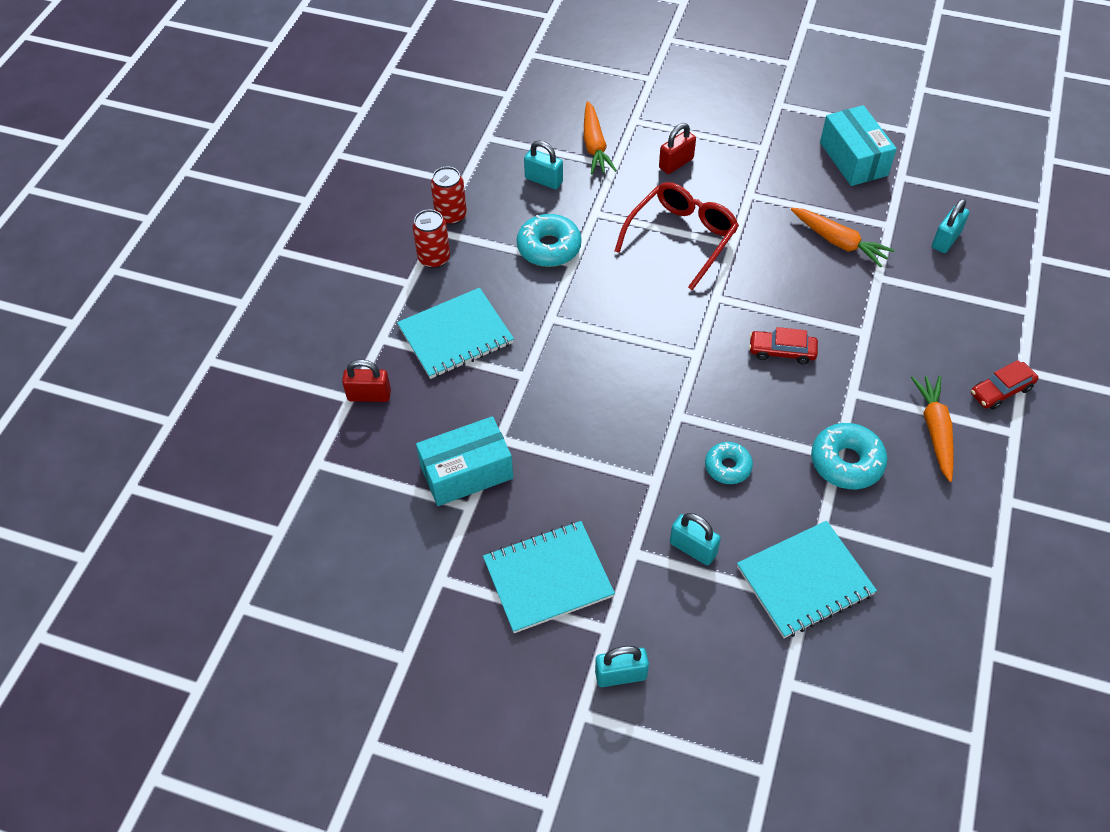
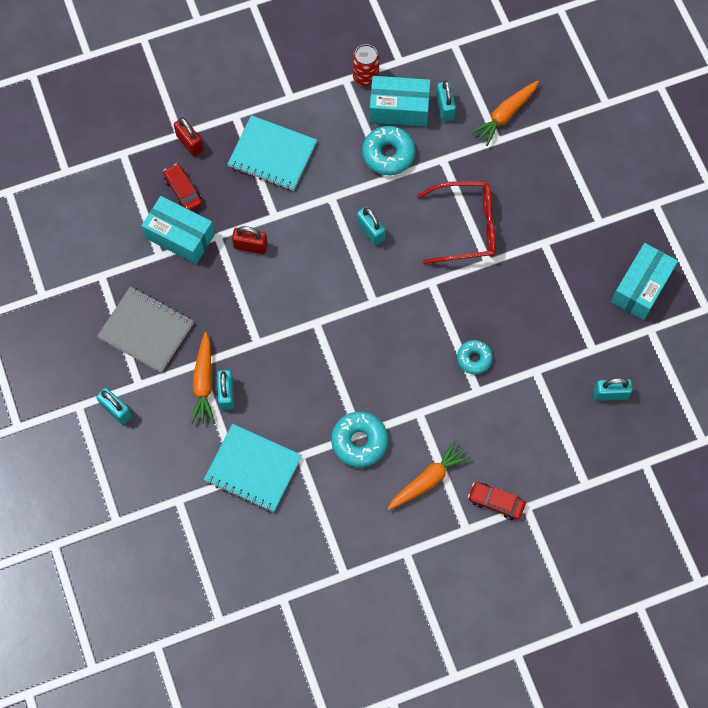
camera: 50 degrees right, 15 degrees up
(434, 258) = (321, 95): red can -> none
(510, 212) = (399, 108): none -> turquoise box
(548, 578) = (146, 330): turquoise notebook -> grey notebook
(617, 310) = (370, 231): none -> turquoise padlock
(676, 163) = (533, 177): red padlock -> red padlock (250, 246)
(728, 467) = (300, 376): turquoise donut -> turquoise donut (474, 359)
(782, 351) = (418, 350): red car -> red car (183, 191)
(838, 242) = (547, 326): orange carrot -> orange carrot (203, 383)

